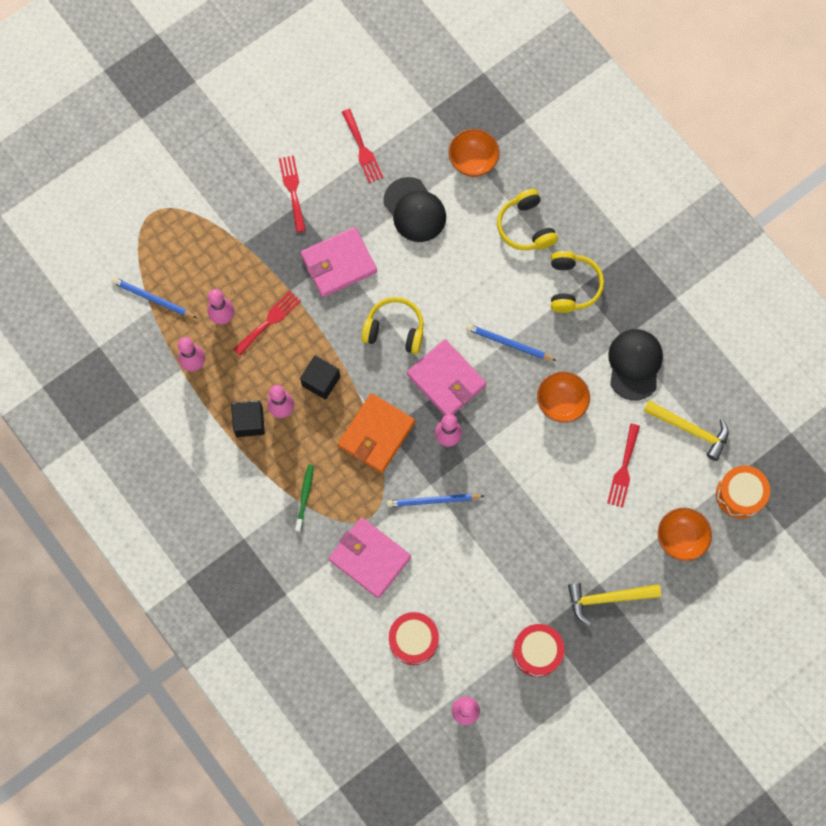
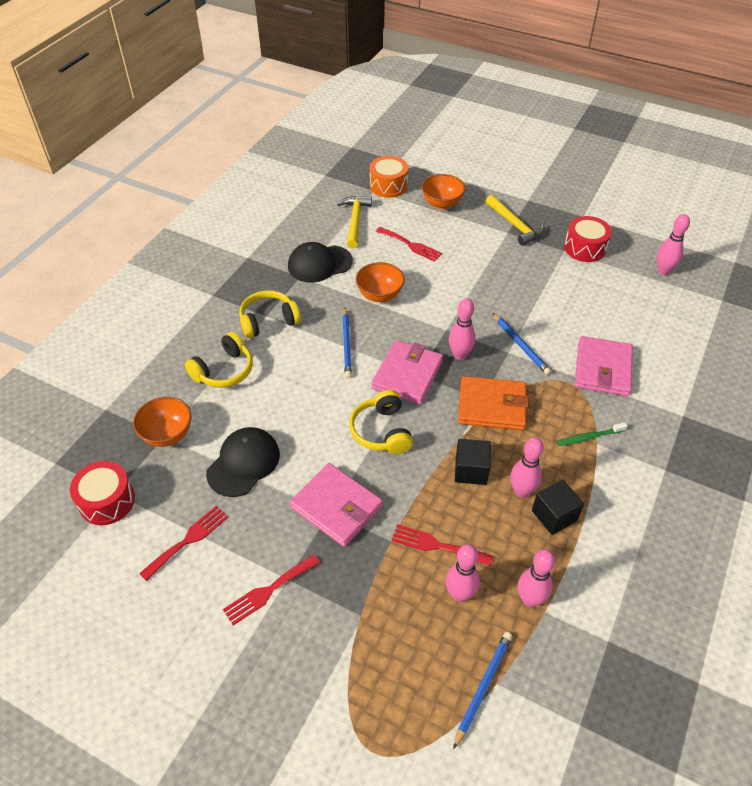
camera: 115 degrees left, 25 degrees down
(153, 299) = (483, 687): blue pencil -> blue pencil turned 150 degrees counterclockwise
(413, 640) = (641, 317): red drum -> red drum (107, 501)
(623, 469) = (411, 245): red fork -> red fork turned 45 degrees clockwise

